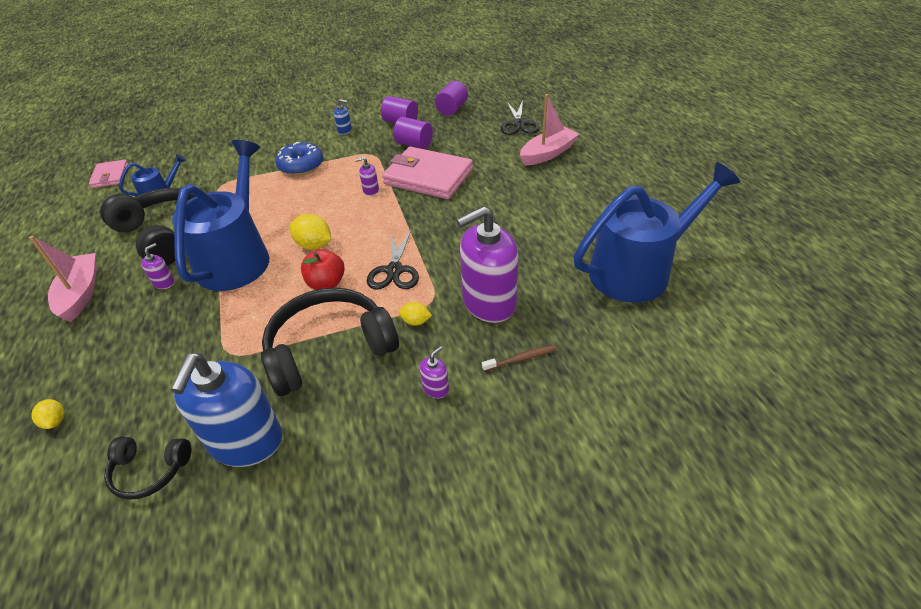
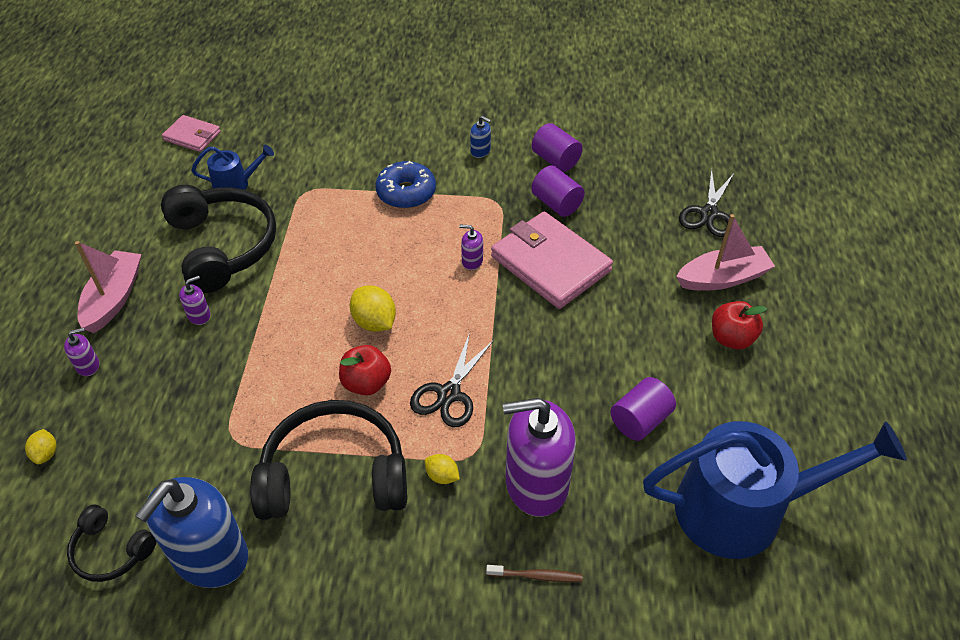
camera: 20 degrees right, 5 degrees up
(110, 176) = (192, 136): pink wallet -> pink wallet turned 75 degrees counterclockwise
(237, 257) = (285, 308): blue watering can -> none
(435, 388) = (425, 574): purple soap dispenser -> purple soap dispenser (88, 365)
(452, 109) = (632, 158): purple cylinder -> purple cylinder (640, 420)
(573, 182) = (731, 338): none -> red apple

